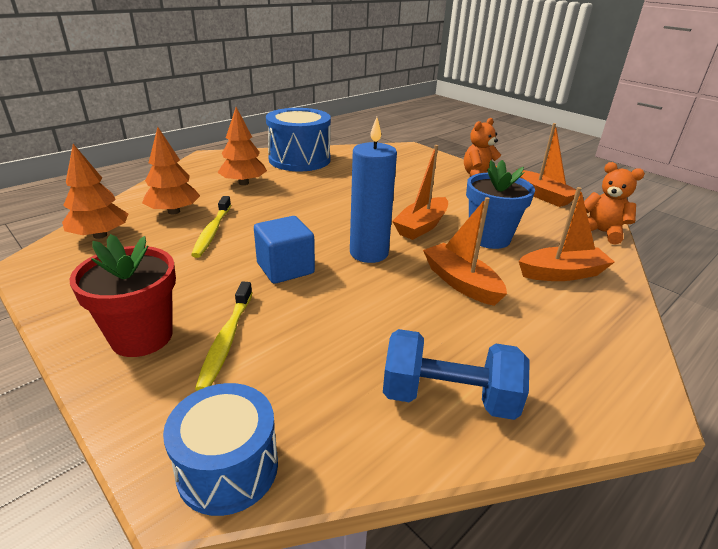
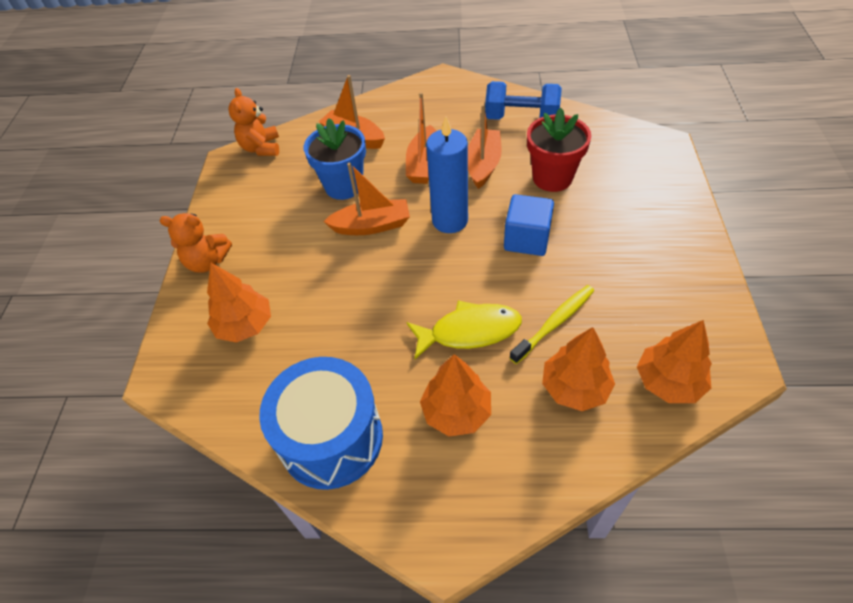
camera: 130 degrees left, 20 degrees up
(142, 337) = (661, 229): red flower pot -> red flower pot (552, 178)
(226, 340) = (609, 200): yellow toothbrush -> none
(228, 468) = (643, 140): blue drum -> none
(271, 208) = (470, 331): none -> yellow fish
(406, 168) = (245, 325): none -> orange tree
(448, 397) = (521, 118): blue dumbbell -> blue dumbbell turned 45 degrees counterclockwise
(542, 195) = (214, 202): orange boat -> orange boat (483, 164)

